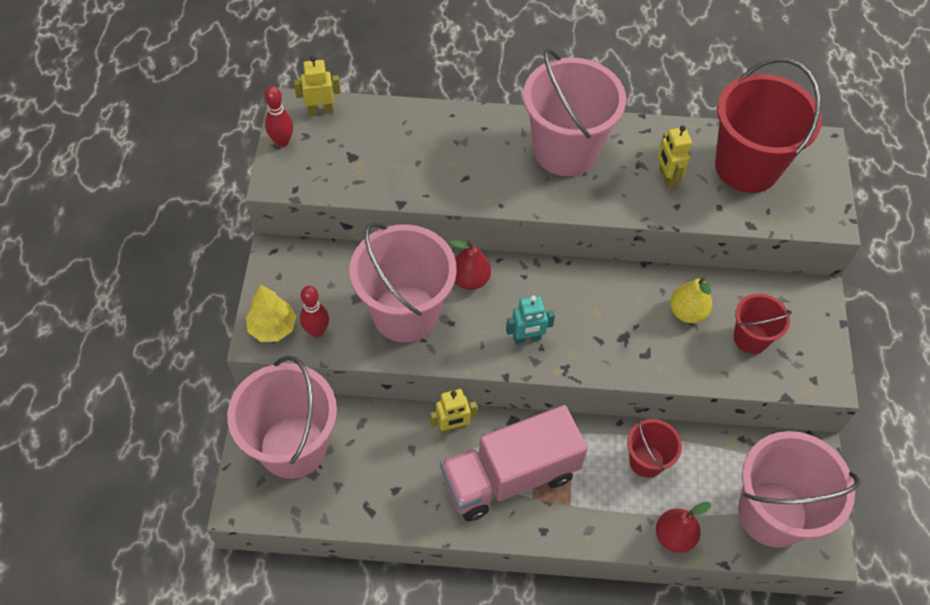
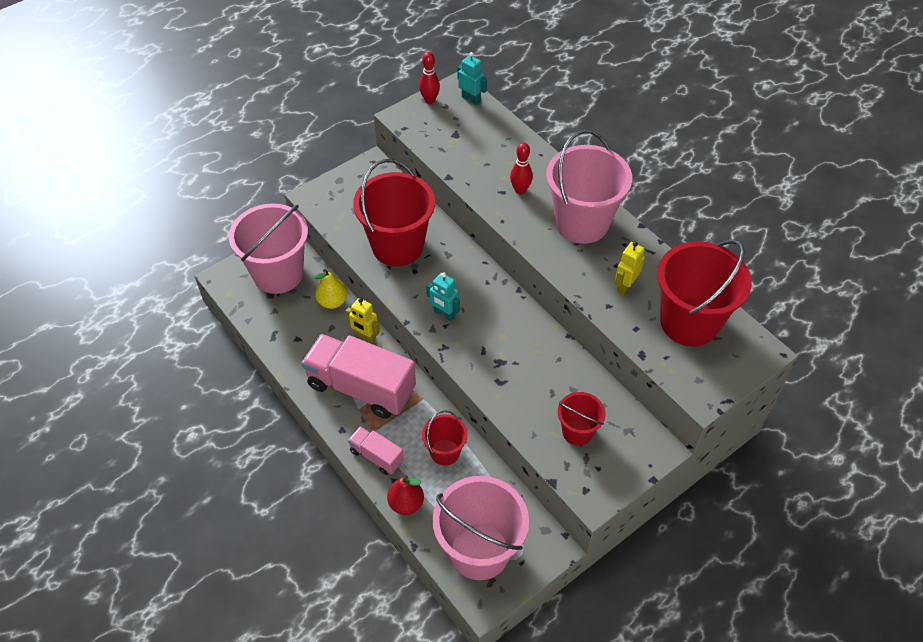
camera: 50 degrees right, 5 degrees down
(273, 327) = (324, 197): yellow tree -> none
(317, 331) = (343, 217): red bowling pin -> red bowling pin (520, 190)
(320, 110) = (471, 99): yellow robot -> turquoise robot
(405, 313) = (397, 246): pink bucket -> red bucket
(470, 279) = (455, 258): red pear -> none
(600, 522) = (376, 456): none -> pink truck
(687, 312) = (557, 383): yellow pear -> yellow pear (332, 301)

